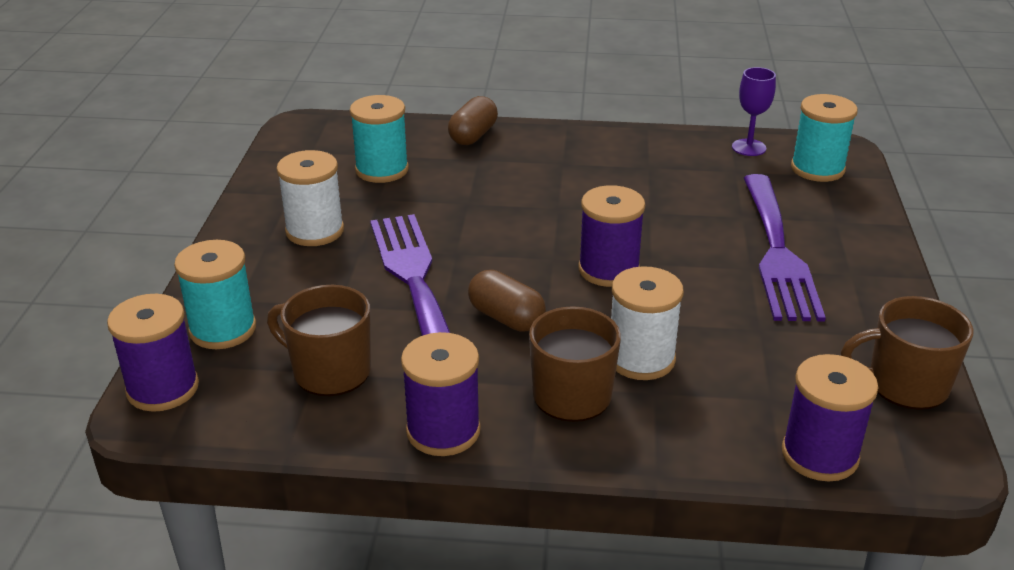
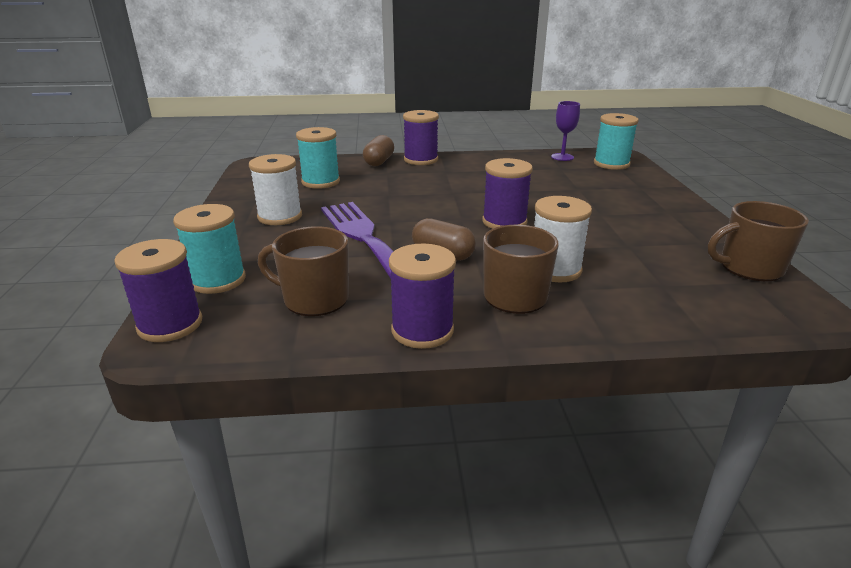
camera: 10 degrees left, 5 degrees down
(778, 252) = (613, 205): purple fork -> none
(819, 455) = (722, 316): purple spool -> purple spool (421, 160)

